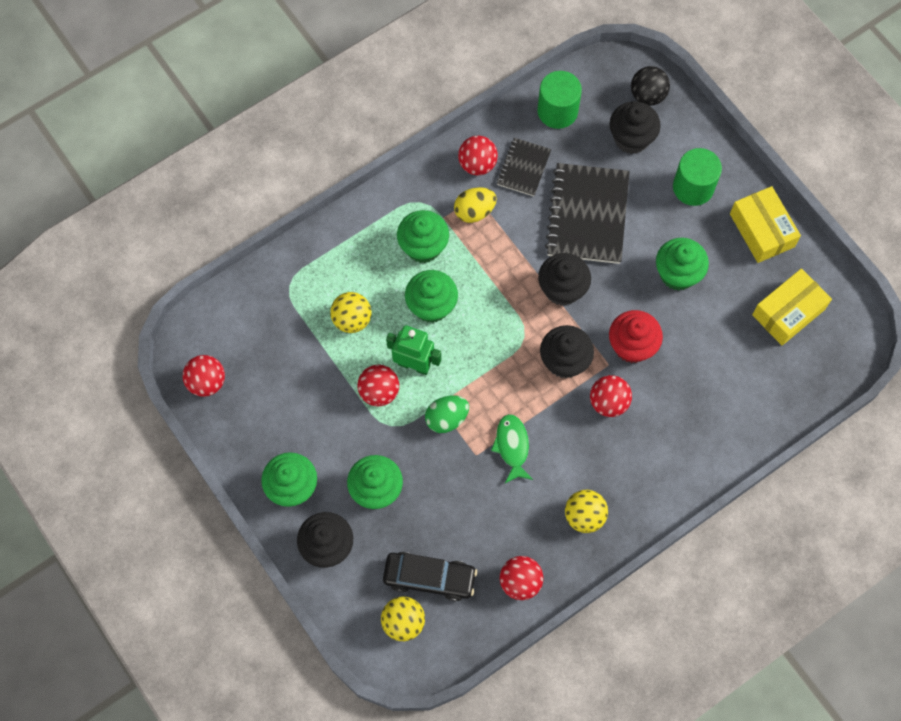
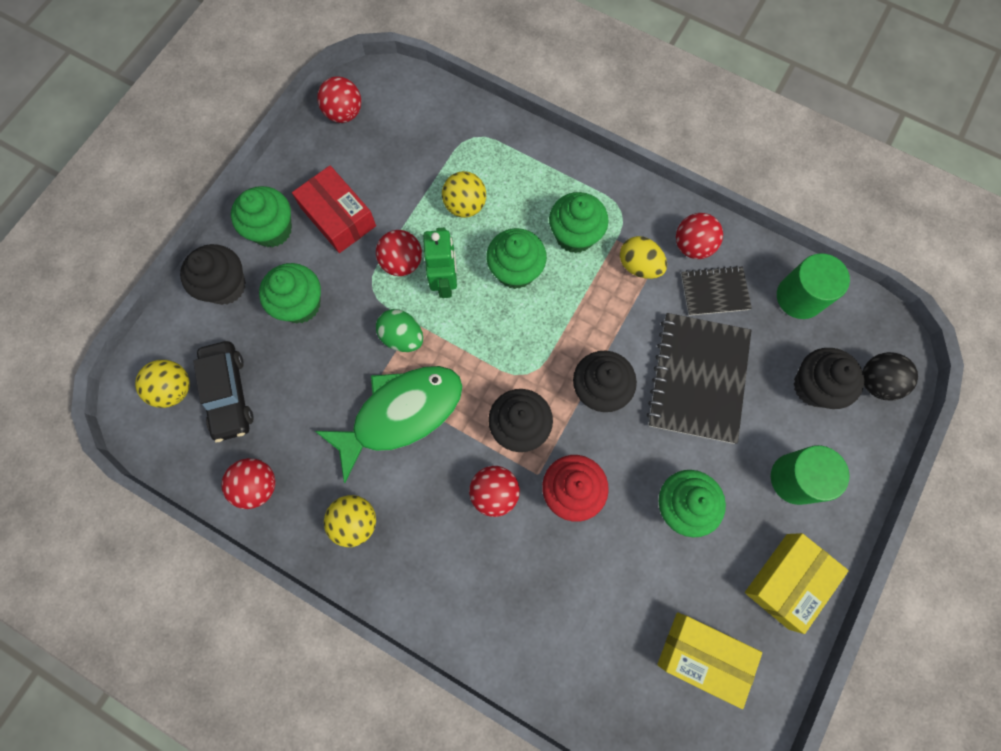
camera: 65 degrees right, 5 degrees up
(309, 427) = (338, 217): none -> red box
(512, 446) = (400, 414): green fish -> green fish, size x1.88
(587, 215) = (697, 378): black notebook -> black notebook turned 60 degrees counterclockwise

